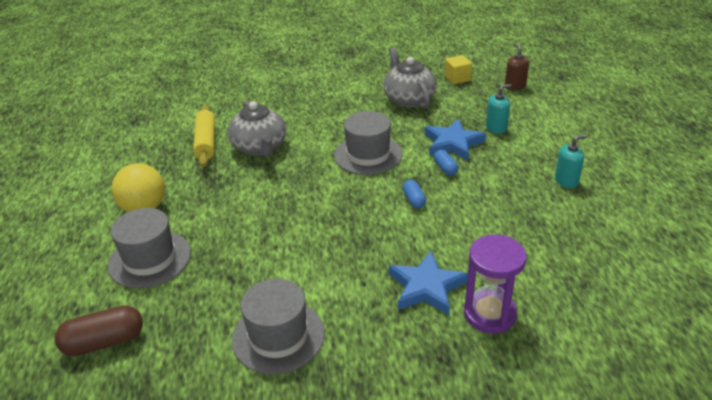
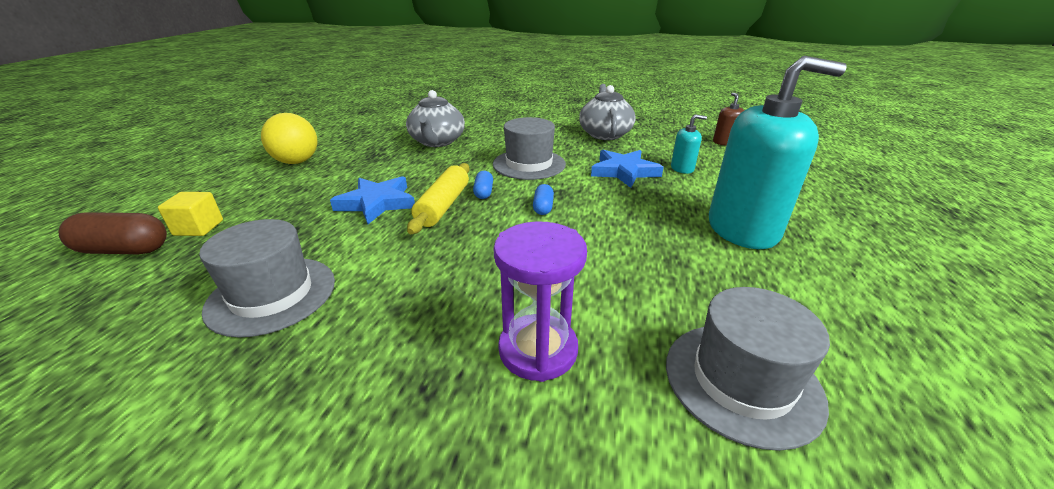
camera: 20 degrees right, 5 degrees down
(150, 259) = (252, 196): grey hat -> grey hat (742, 381)
(206, 142) = (398, 131): yellow rolling pin -> yellow rolling pin (443, 206)
(426, 287) = (483, 293): blue star -> blue star (377, 203)
(445, 168) = (600, 189): blue capsule -> blue capsule (483, 192)
(457, 78) = (665, 128): yellow cube -> yellow cube (198, 228)
(566, 181) = (742, 229): turquoise soap dispenser -> turquoise soap dispenser, size x2.32

